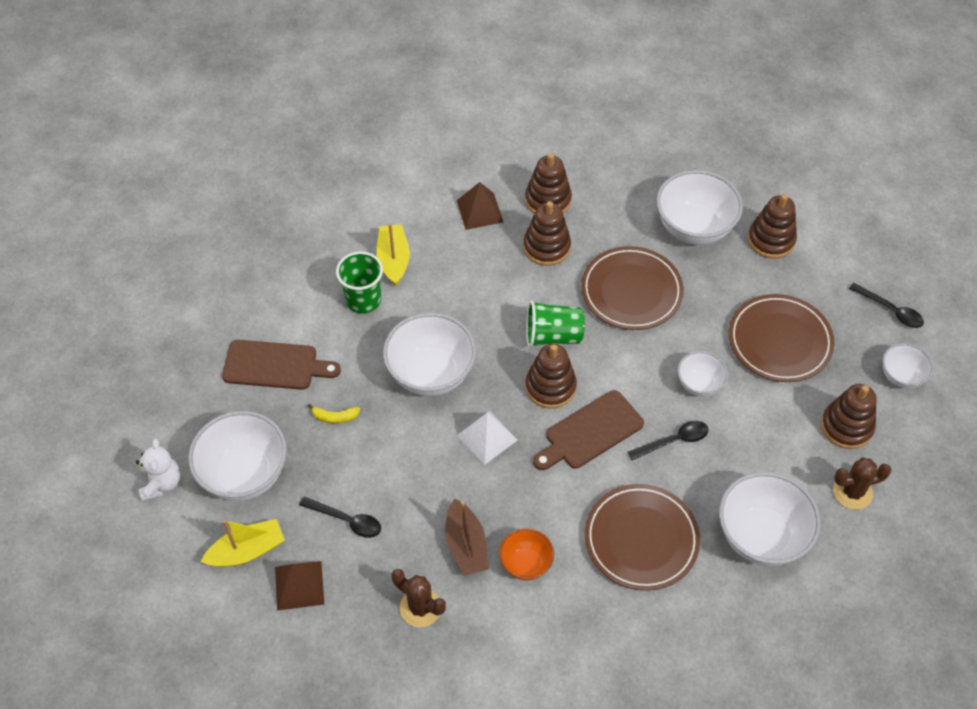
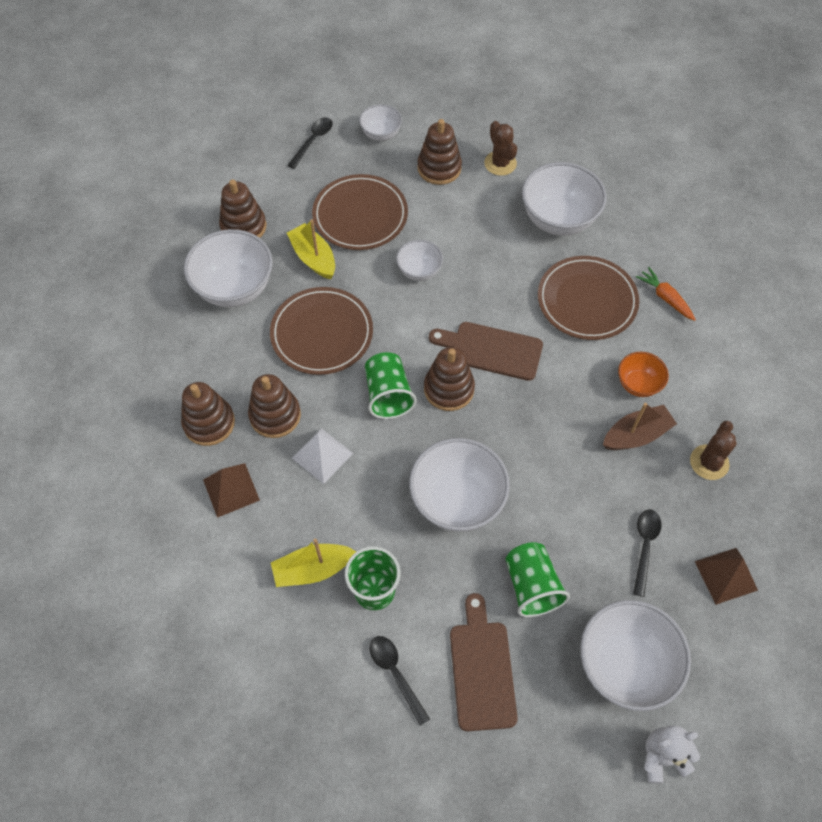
camera: 100 degrees left, 5 degrees up
(247, 551) = (708, 637): yellow boat -> yellow boat (313, 258)
(335, 417) = (532, 586): yellow banana -> green cup
(487, 437) = (518, 436): white pyramid -> white pyramid (322, 455)
(590, 432) = (491, 350): brown cutting board -> brown cutting board turned 150 degrees clockwise
(635, 625) = (665, 297): none -> orange carrot
(673, 441) = (483, 285): black spoon -> black spoon (396, 674)

